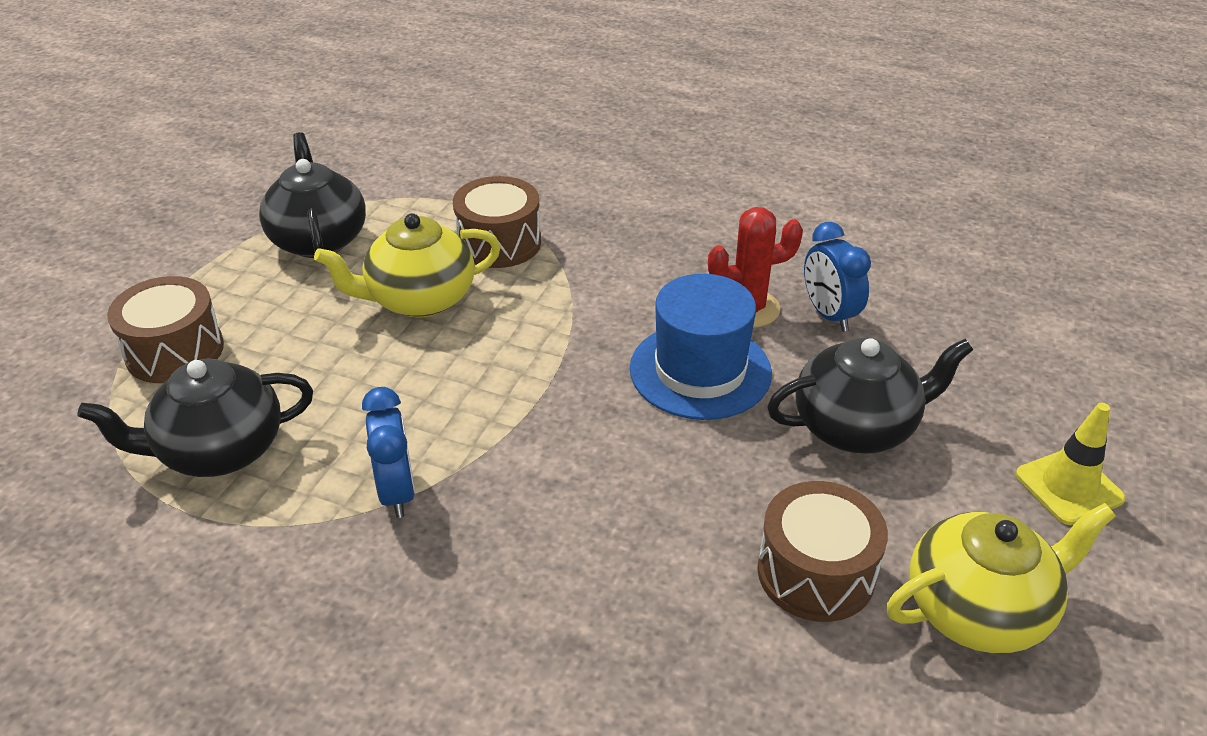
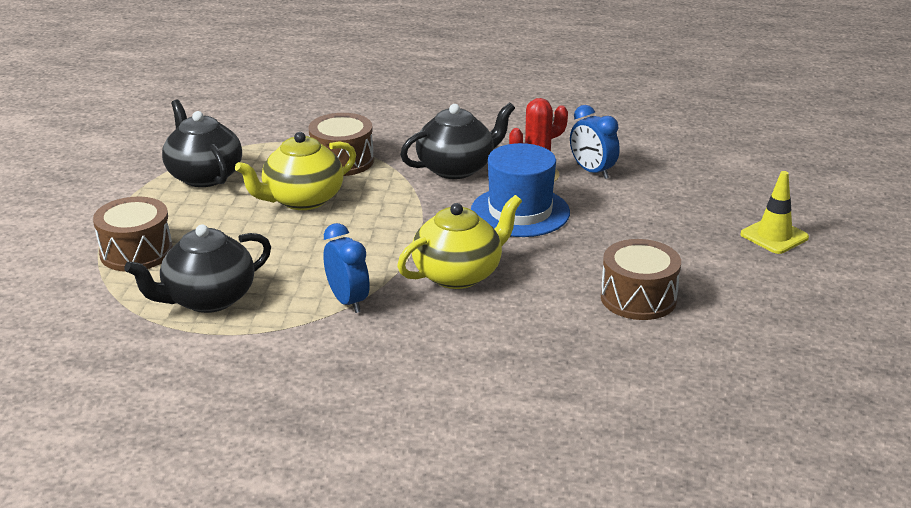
camera: 15 degrees left, 10 degrees down
(856, 427) = (634, 226): black teapot -> black teapot (456, 168)
(979, 610) = (741, 299): yellow teapot -> yellow teapot (458, 274)

